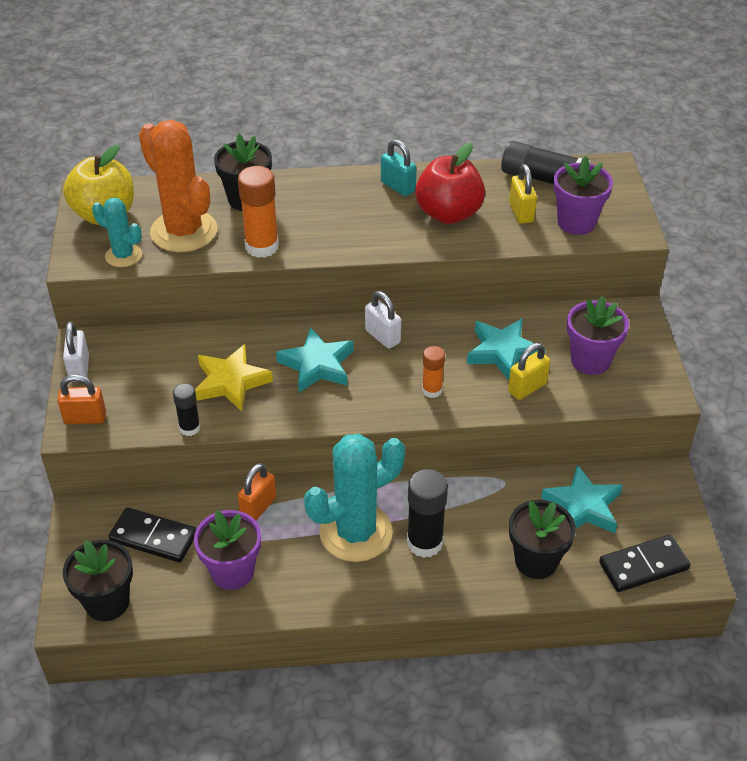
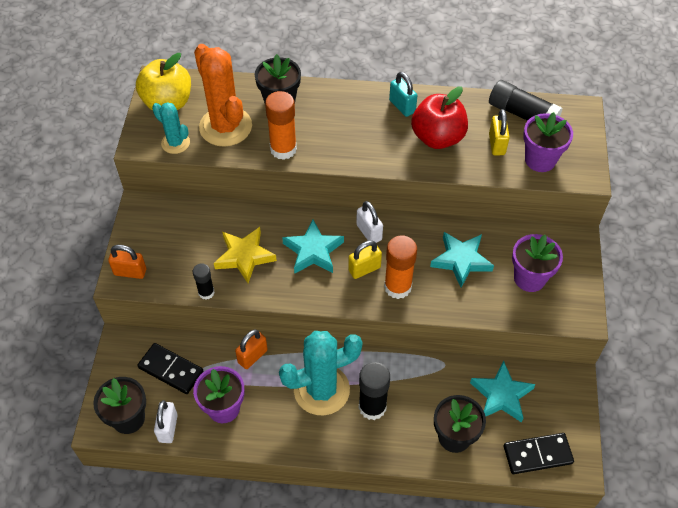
camera: 10 degrees right, 10 degrees up
(79, 368) = (133, 228): white padlock -> white padlock (168, 428)
(432, 390) = (397, 287): orange glue stick -> orange glue stick, size x1.71
(527, 388) = (473, 296): yellow padlock -> yellow padlock (364, 269)

